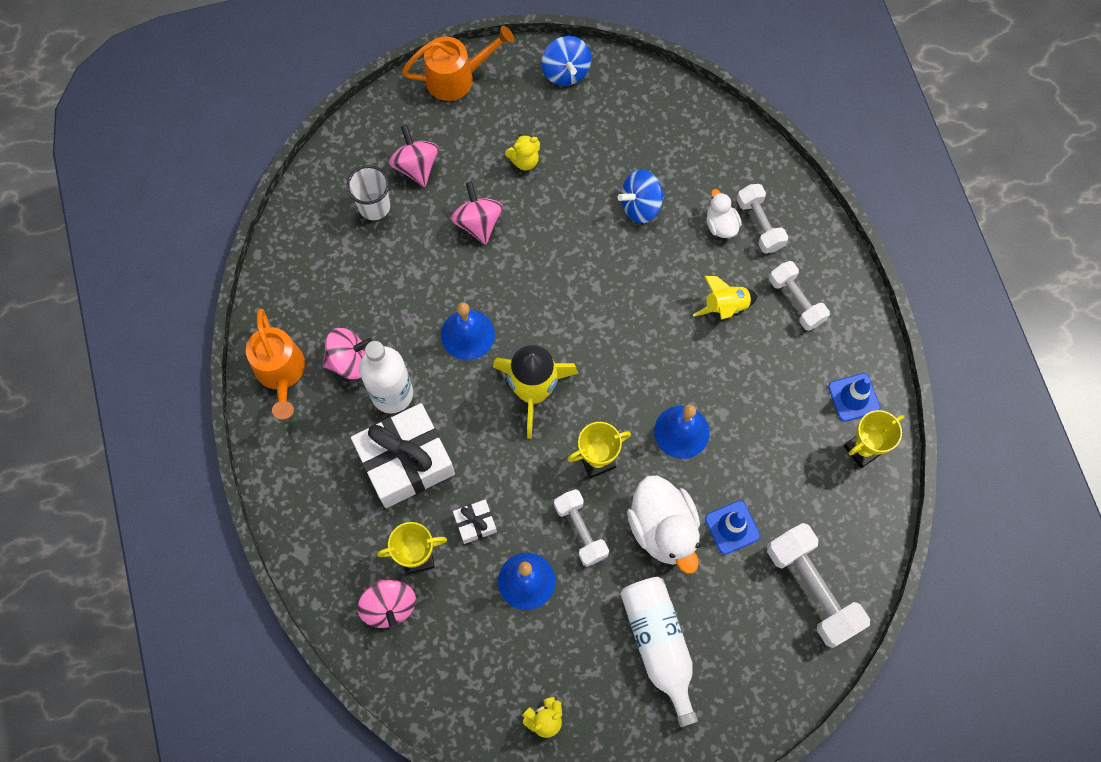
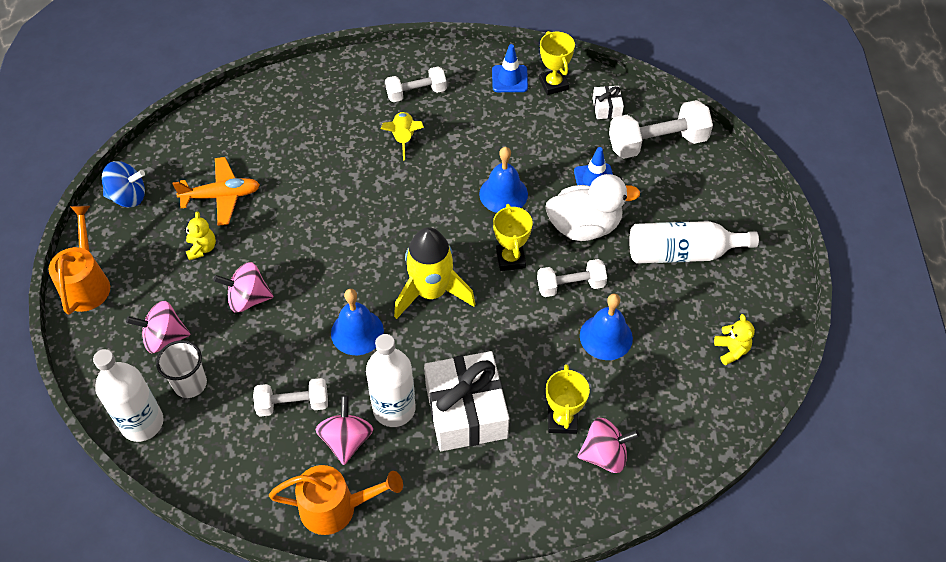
camera: 75 degrees left, 15 degrees down
(326, 182) = (142, 423): none -> white bottle
(475, 523) = (543, 365): white gift -> white gift (607, 108)
(592, 155) = (221, 196): none -> orange plane
(640, 206) = (287, 173): blue spinning top -> none
(721, 225) = (329, 123): white duck -> none
(759, 224) = (340, 99): white dumbbell -> white dumbbell (293, 404)

